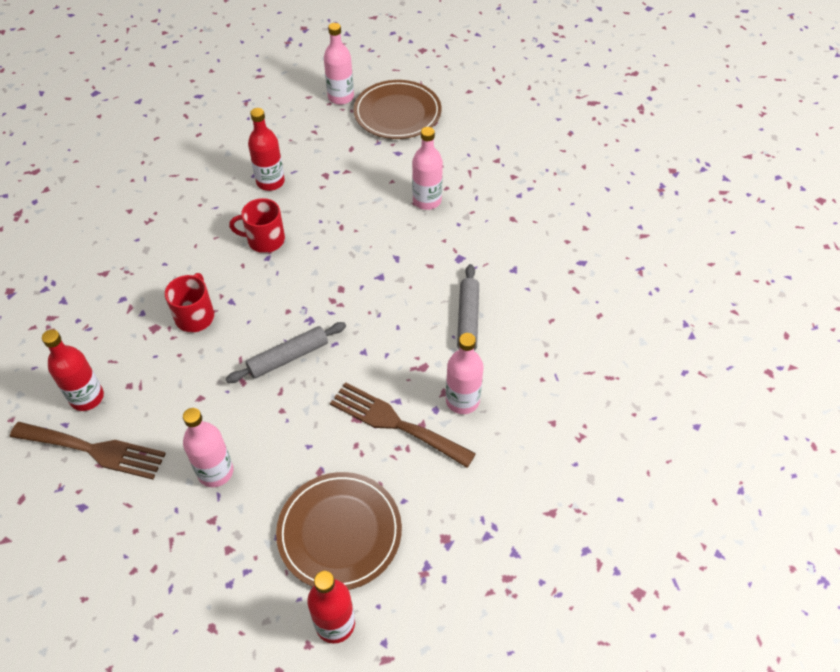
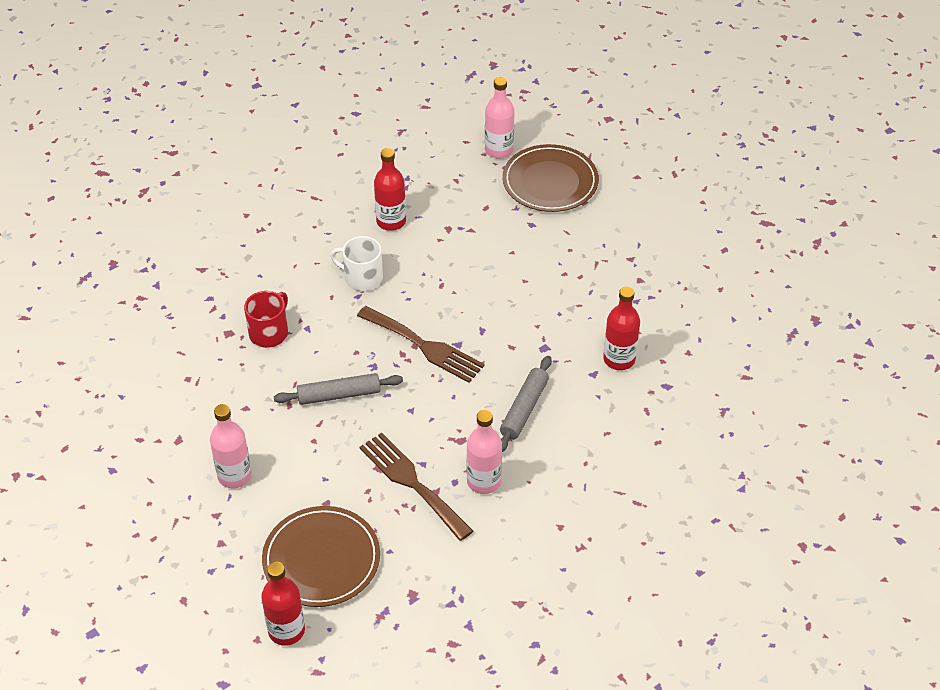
camera: 20 degrees right, 5 degrees down
(87, 397) = (148, 378): red bottle -> red bottle (619, 359)
(94, 450) = (138, 426): brown fork -> brown fork (424, 346)
(265, 240) = (362, 278): red mug -> white mug
(427, 201) = (538, 281): pink bottle -> none

